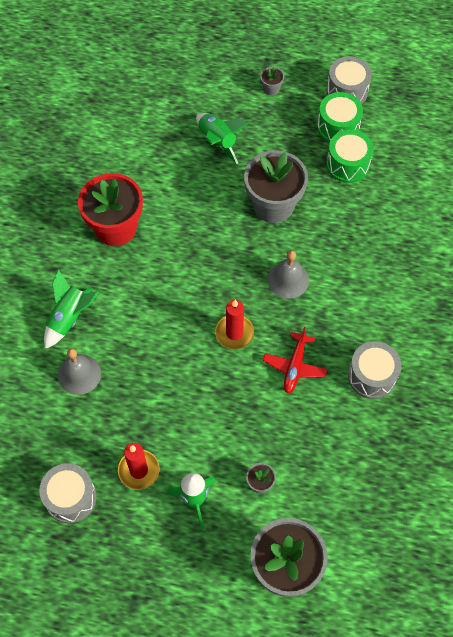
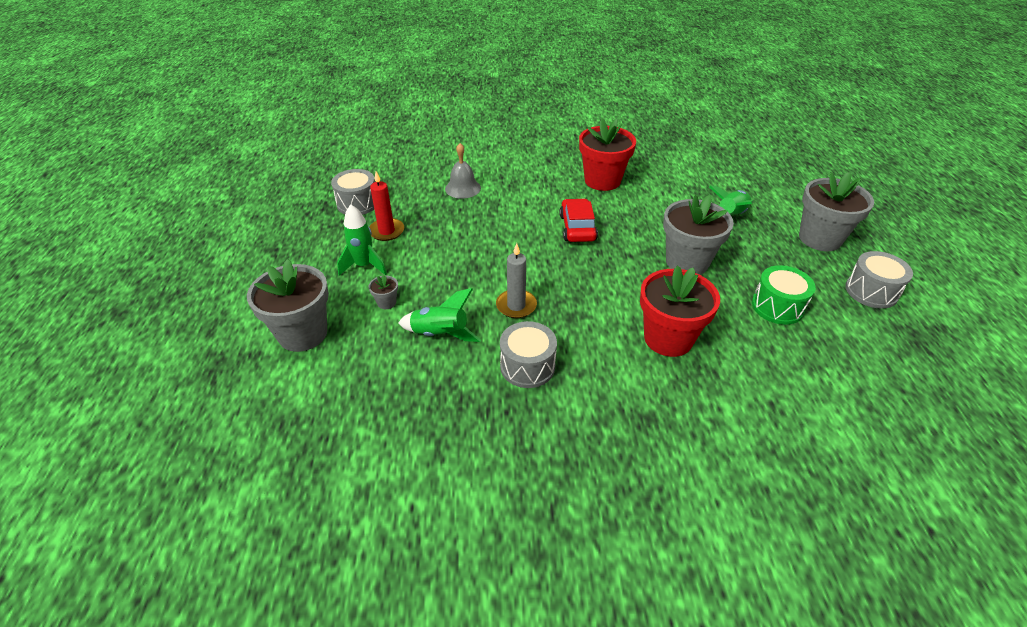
camera: 75 degrees right, 20 degrees down
(70, 318) = (510, 175): green rocket -> green rocket (440, 334)
(193, 279) = (577, 228): none -> red car
(234, 333) = (535, 261): red candle -> none
(271, 89) = (820, 238): grey flower pot -> grey flower pot, size x2.41
(288, 280) = (610, 285): grey bell -> none
(294, 366) = (516, 305): red plane -> grey candle
(338, 127) = (818, 292): green drum -> none
(365, 259) = (668, 338): none -> red flower pot

